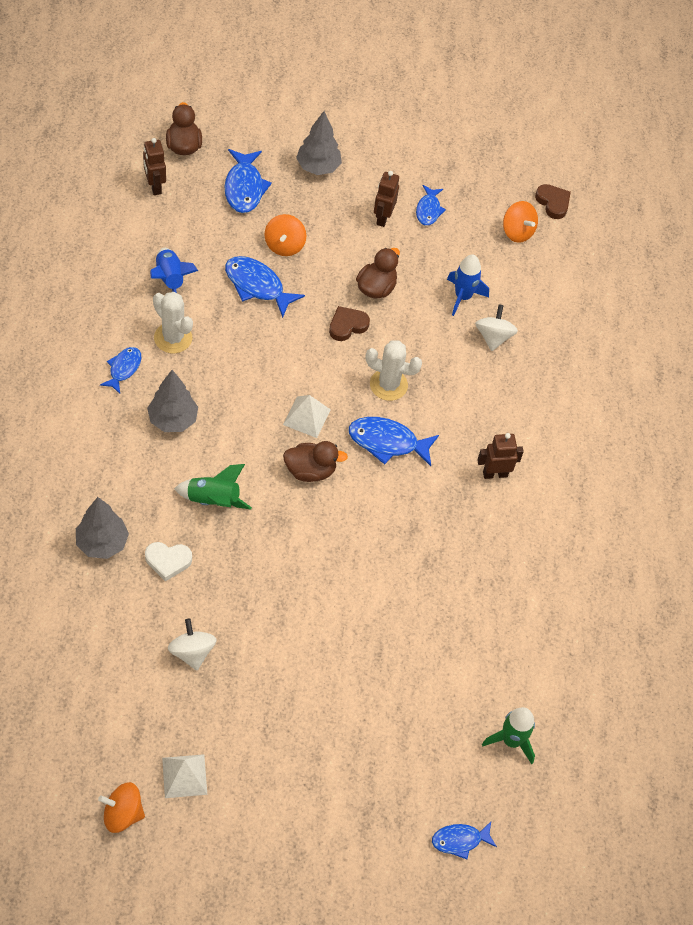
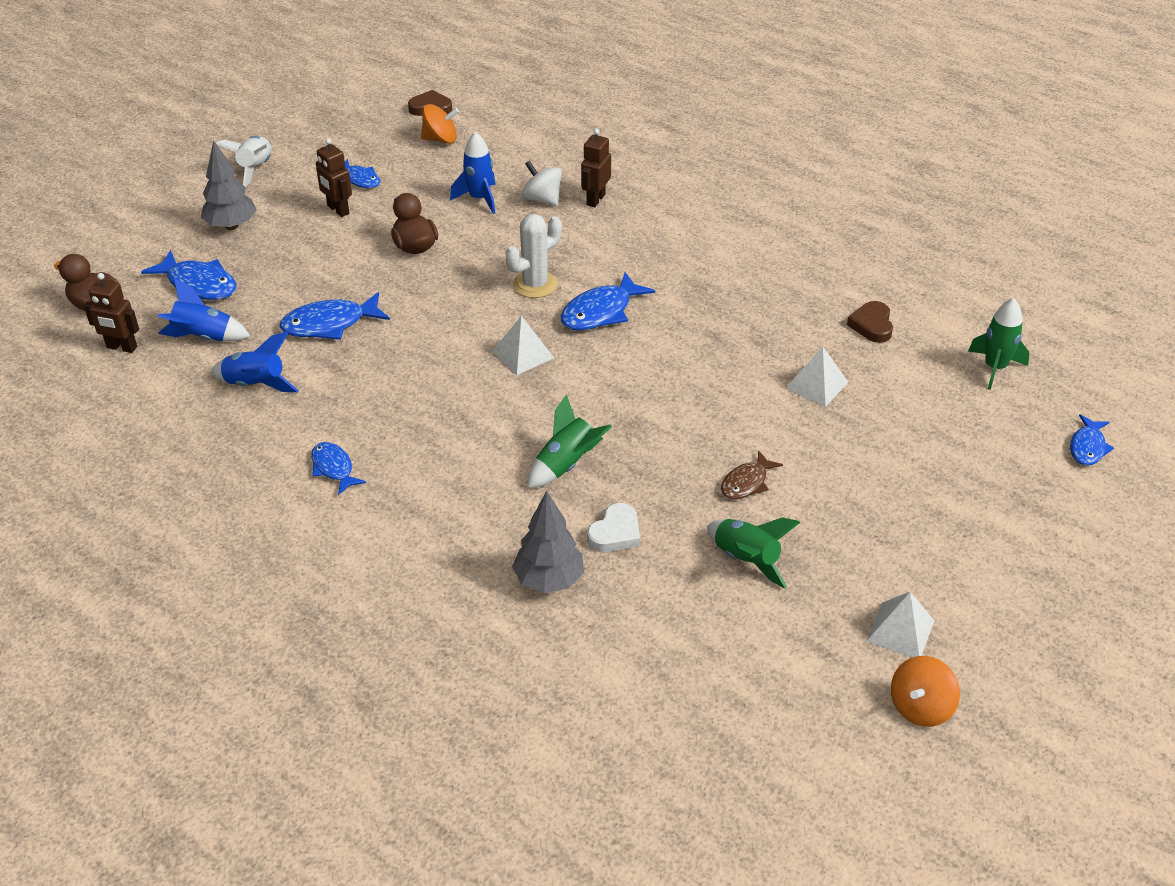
camera: 50 degrees left, 15 degrees down
(173, 338) = (332, 412): white cactus -> none
(173, 420) = (437, 455): grey tree -> none
(192, 652) = (746, 560): white spinning top -> green rocket
(195, 224) = (204, 337): none -> blue rocket
(267, 620) = (746, 483): none -> brown fish
(284, 245) = (300, 285): orange spinning top -> none
(310, 470) = (589, 378): brown duck -> none
(347, 325) = (440, 283): brown heart -> brown heart (872, 325)
(391, 141) = (255, 169): none -> white rocket
(404, 622) = (817, 385): none -> white pyramid
(495, 474) = (694, 259): brown robot -> brown robot (595, 199)

